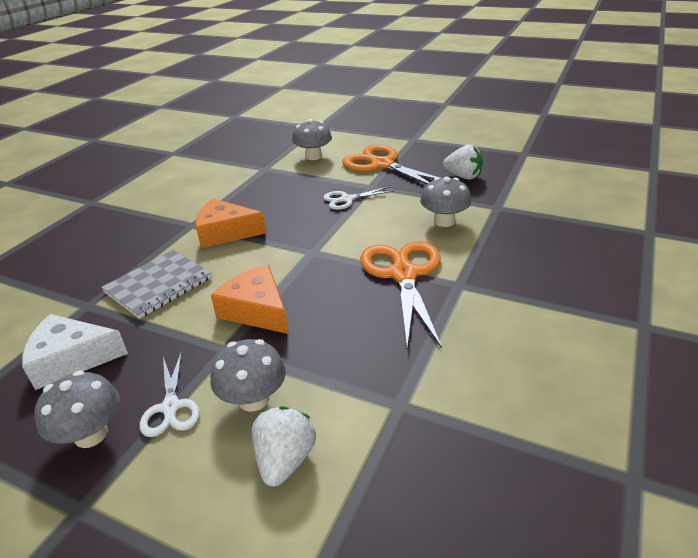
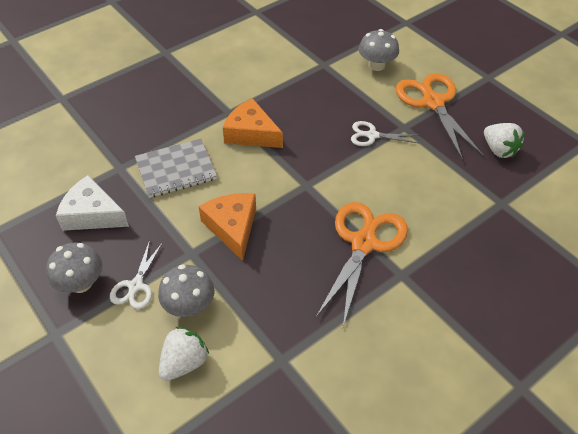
camera: 25 degrees right, 15 degrees up
(444, 221) = (439, 199): grey mushroom -> none

